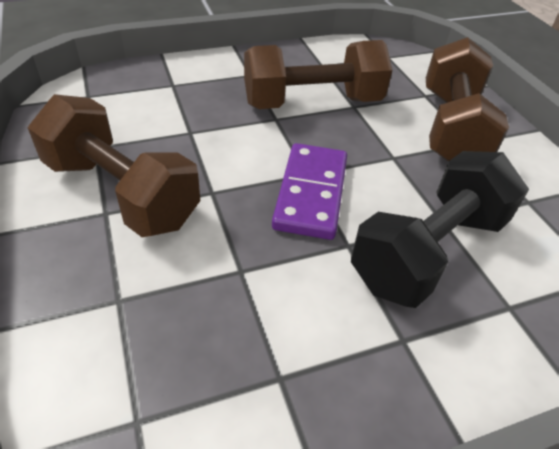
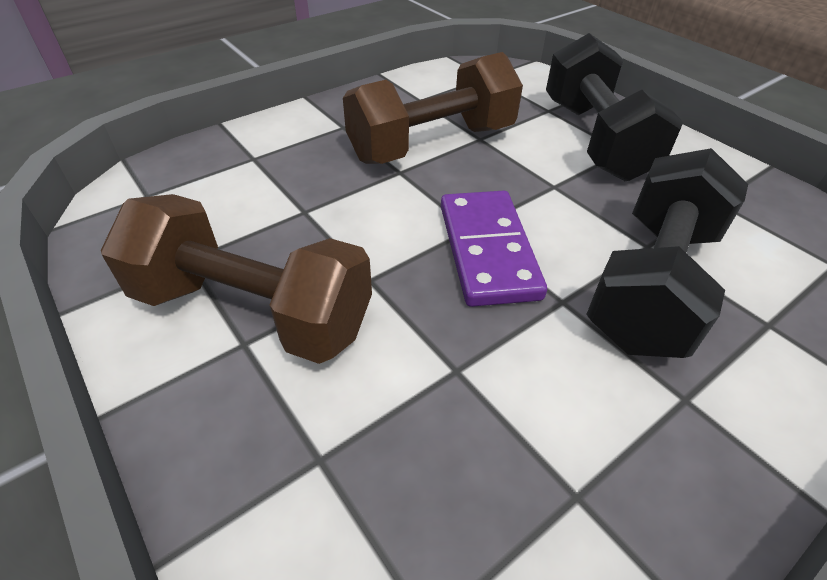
camera: 15 degrees left, 0 degrees up
(451, 127) = (595, 139): brown dumbbell -> black dumbbell

